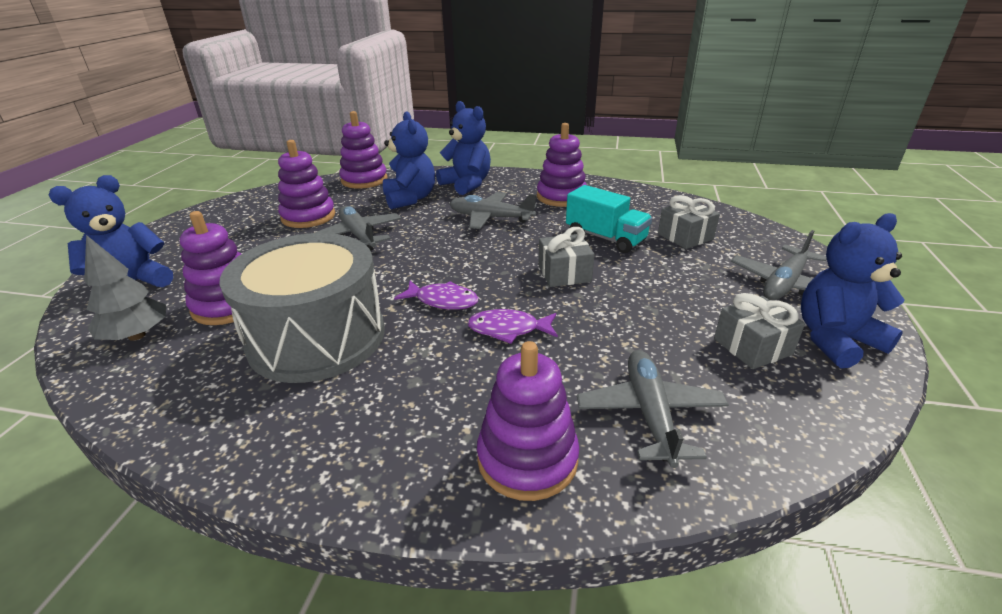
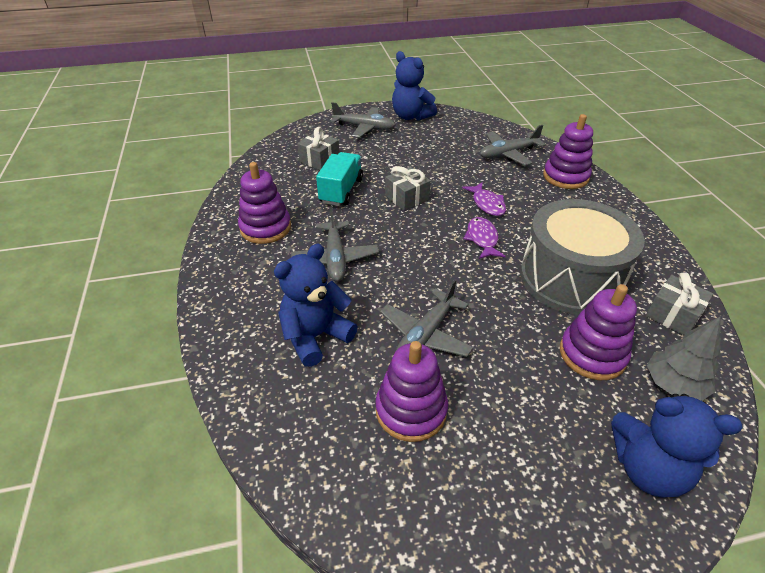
camera: 115 degrees left, 10 degrees up
(364, 180) = (269, 419): purple stacking toy -> none
(467, 184) = (253, 304): blue teddy bear -> none
(752, 346) = (434, 134): grey gift -> grey gift (672, 315)

